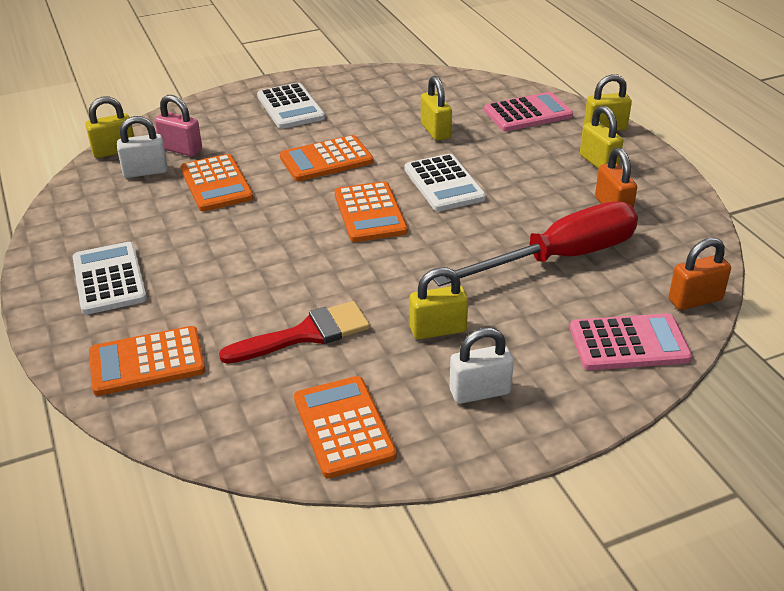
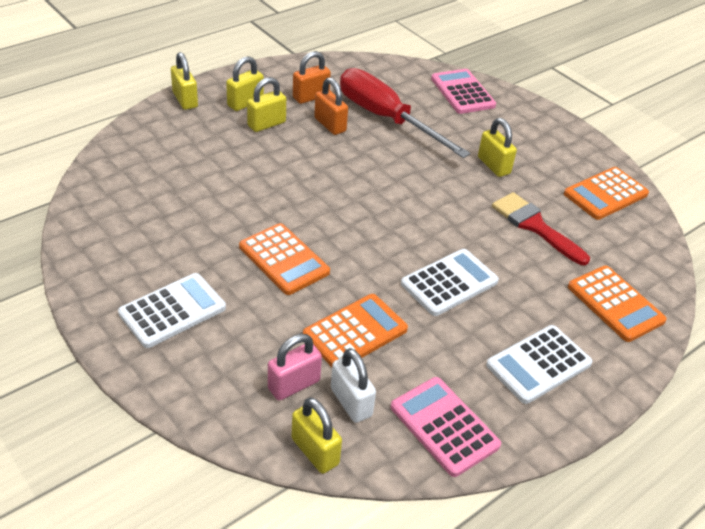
camera: 110 degrees left, 5 degrees up
(181, 149) = (294, 384): pink padlock -> pink padlock turned 45 degrees clockwise
(370, 213) = (366, 217): orange calculator -> none
(435, 131) = (209, 194): yellow padlock -> yellow padlock (266, 124)
(444, 184) = (304, 180): white calculator -> white calculator (449, 283)
(480, 392) = (540, 144): white padlock -> none
(528, 113) = (162, 141): pink calculator -> pink calculator (444, 426)
(695, 300) = (406, 68): orange padlock -> orange padlock (330, 125)

